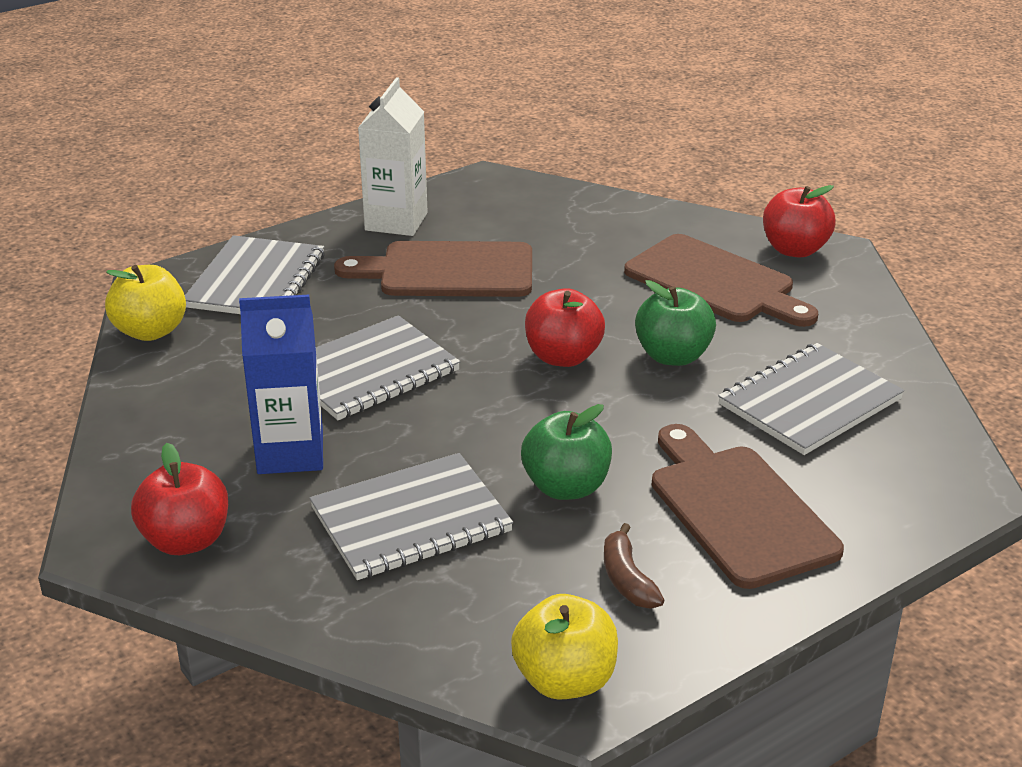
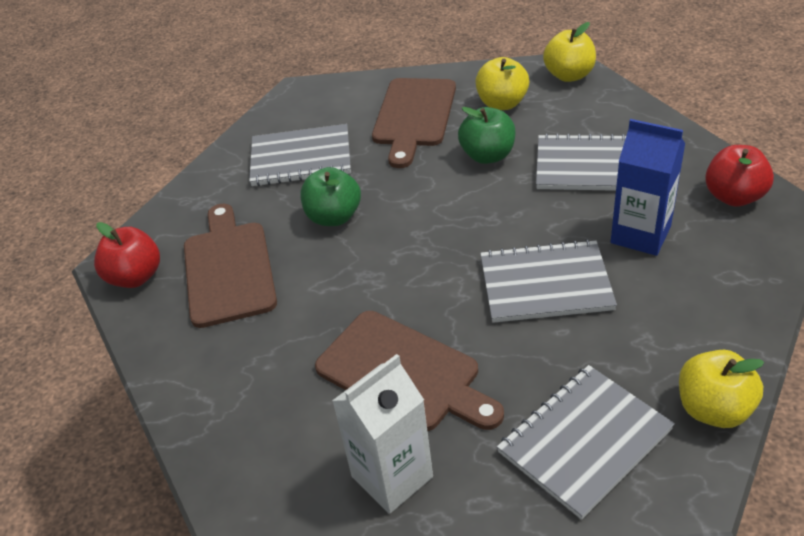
camera: 140 degrees left, 10 degrees up
(563, 357) = (402, 243): red apple -> none
(627, 579) = (502, 103): brown banana -> yellow apple

